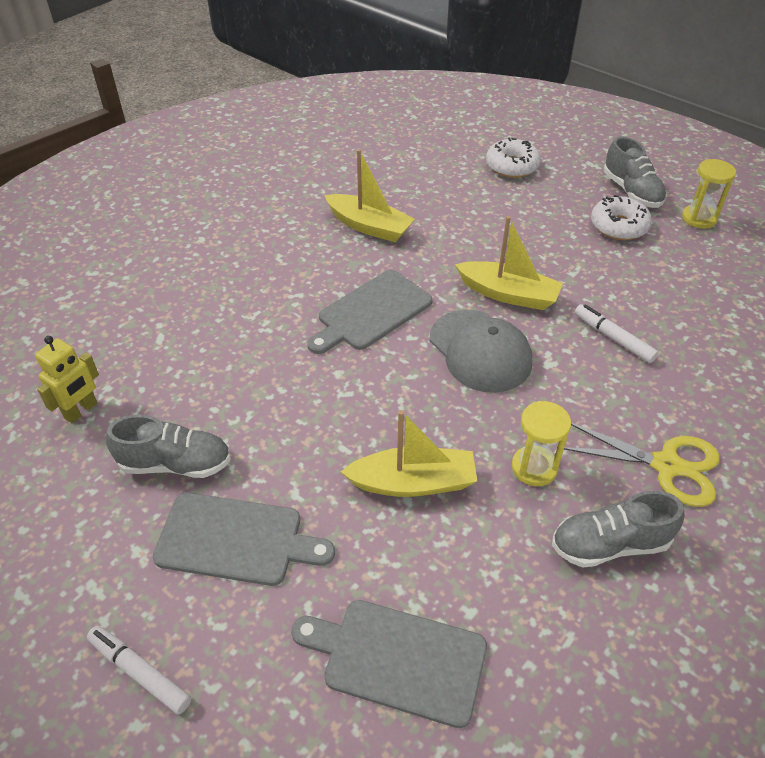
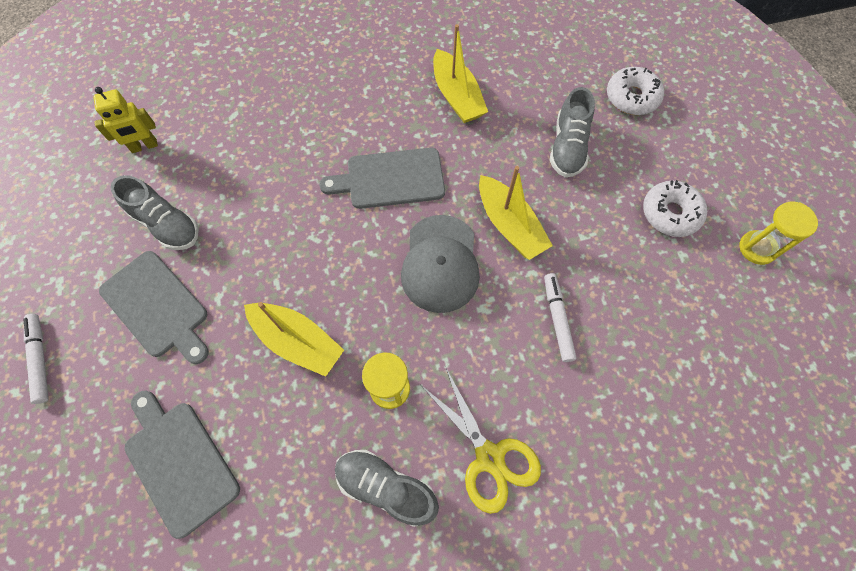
camera: 35 degrees right, 20 degrees up
(631, 191) = (719, 184): grey shoe -> grey shoe (568, 147)

